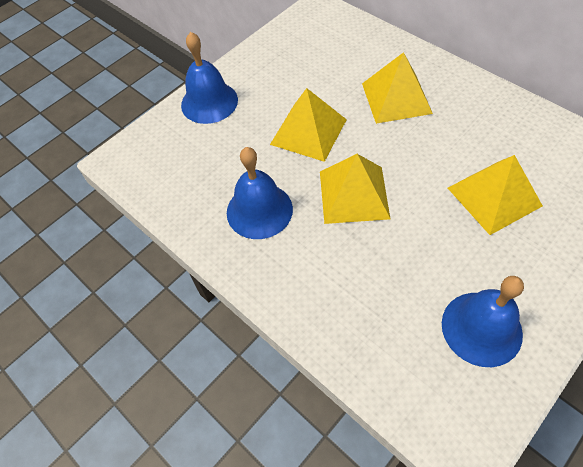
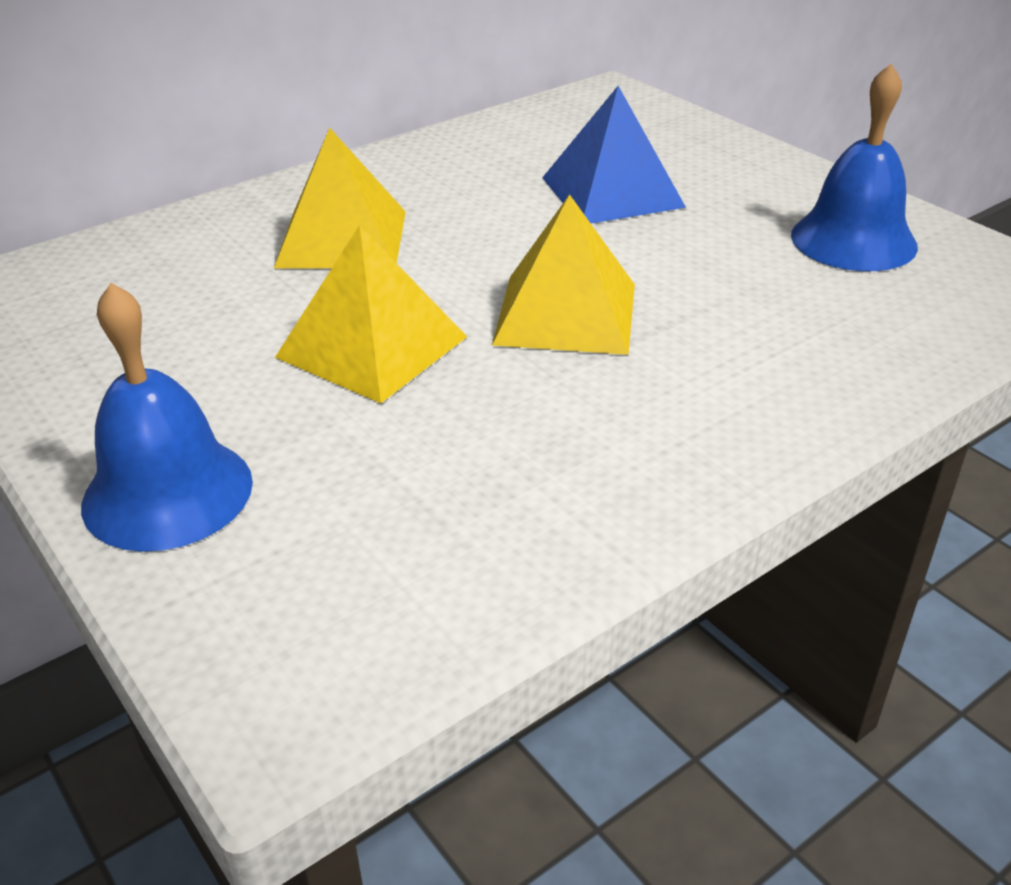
camera: 85 degrees left, 20 degrees down
(259, 210) = (571, 435): blue bell -> none
(494, 197) = (612, 192): yellow pyramid -> blue pyramid

